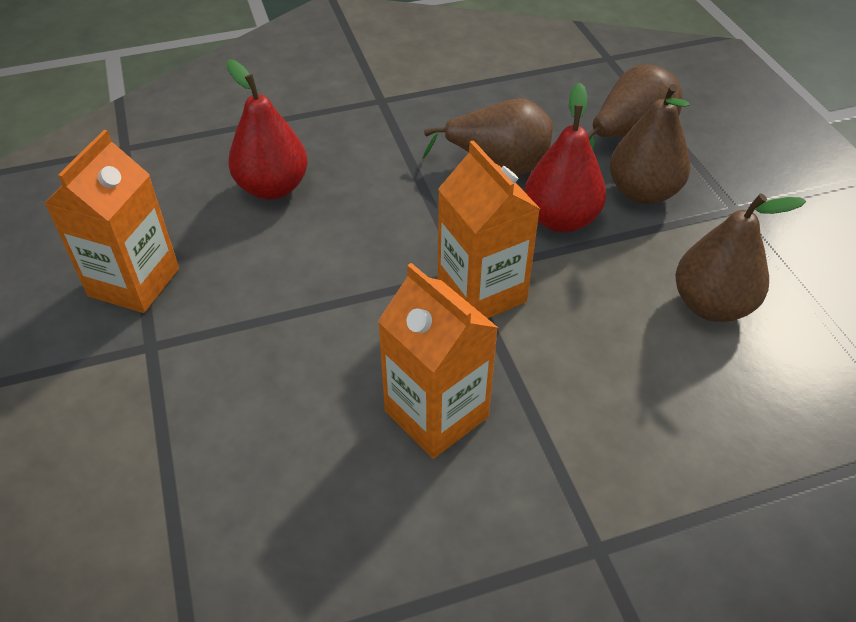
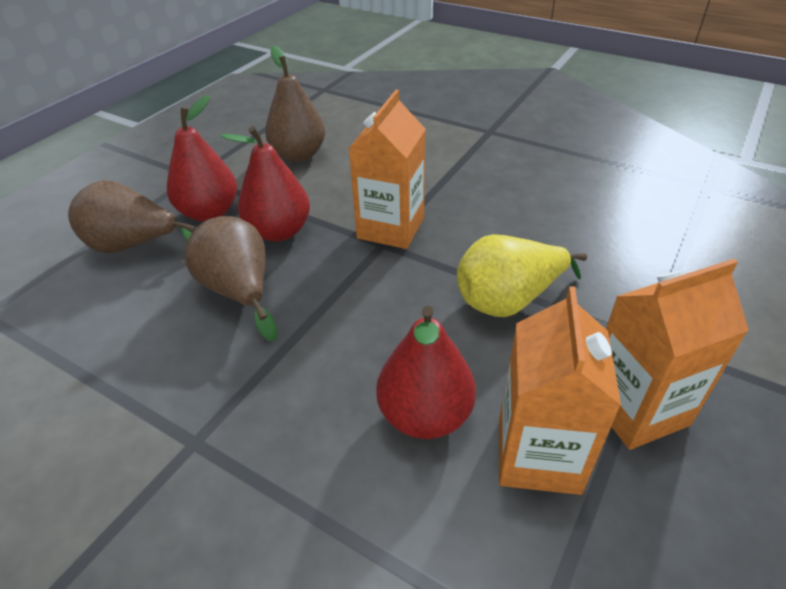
camera: 130 degrees left, 5 degrees down
(298, 298) = (508, 300): none -> yellow pear
(436, 414) = (497, 197): orange carton -> orange carton (538, 454)
(642, 192) = (209, 212): brown pear -> red pear

